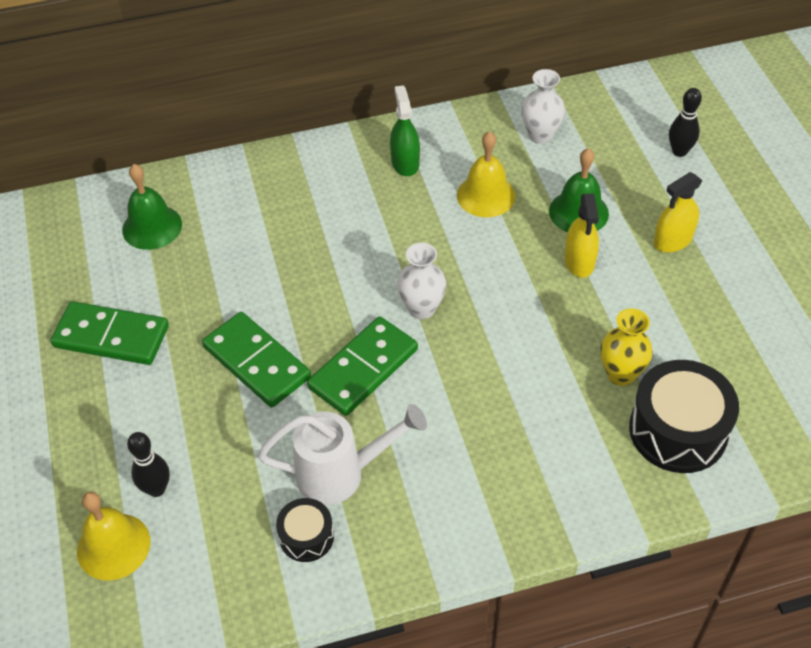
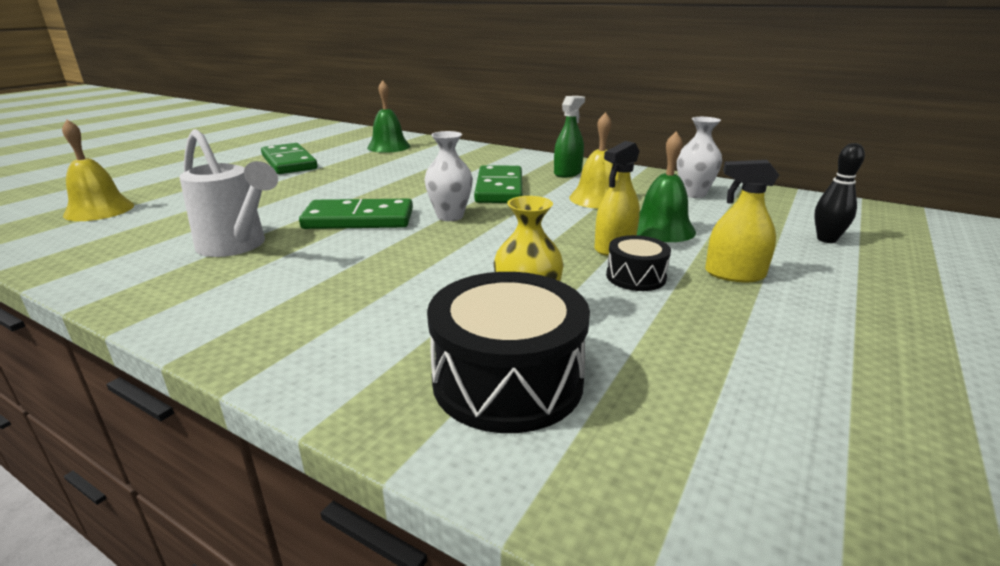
camera: 45 degrees right, 25 degrees down
(156, 489) = (165, 204): black bowling pin -> none
(257, 362) = (318, 193): green domino -> green domino (499, 188)
(306, 537) = (152, 257): black drum -> black drum (635, 277)

